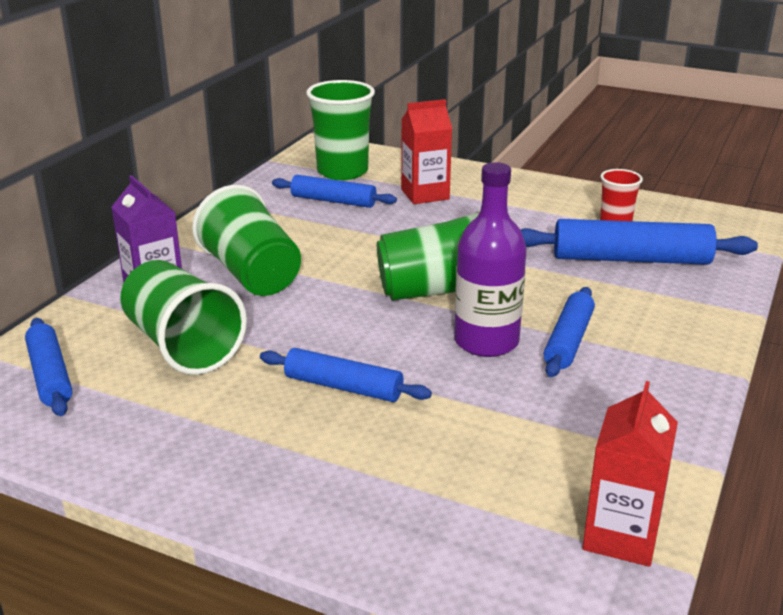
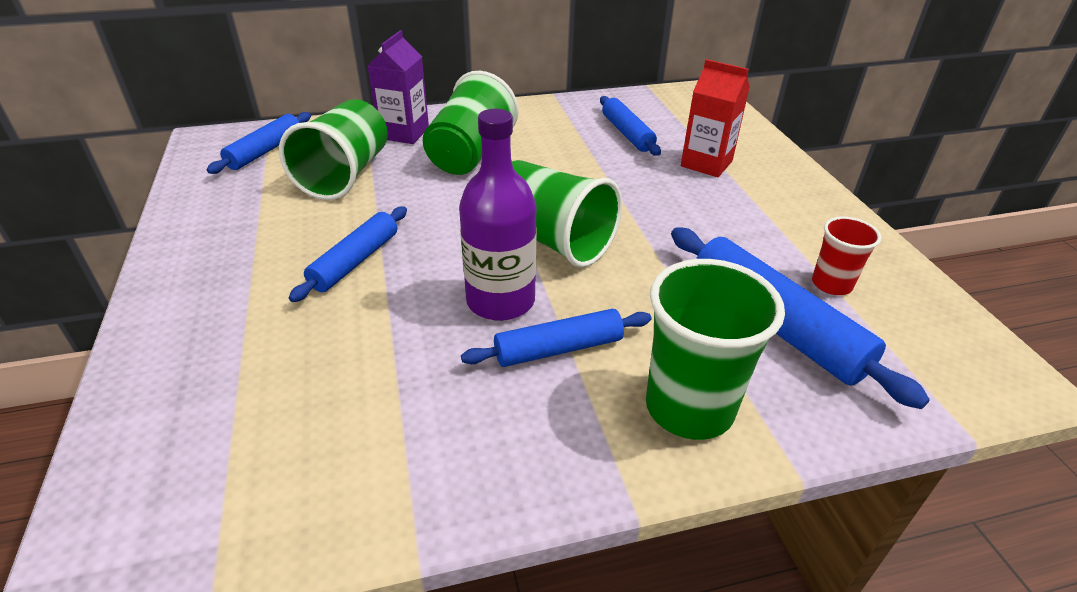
camera: 50 degrees right, 10 degrees up
(342, 171) = (680, 116): green cup -> green cup (689, 407)
(343, 387) = (355, 261): blue rolling pin -> blue rolling pin turned 45 degrees clockwise
(621, 536) = (242, 528): red carton -> none

